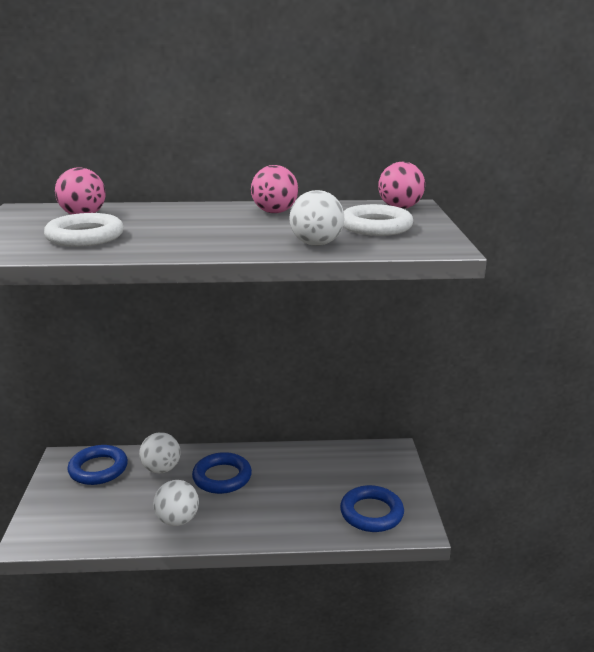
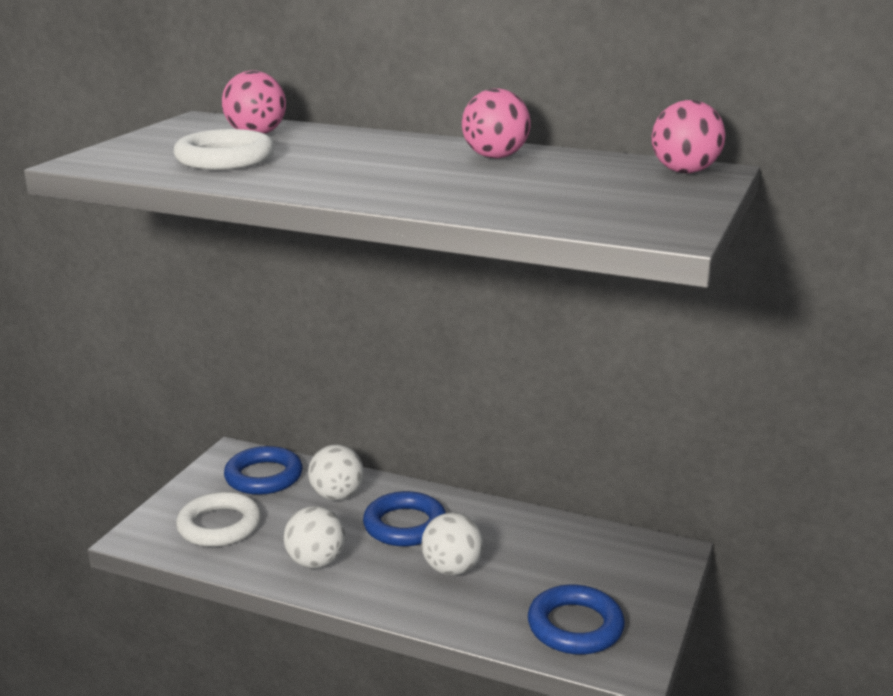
camera: 25 degrees right, 0 degrees up
(316, 244) = (490, 204): white ball -> white ball (452, 569)
(376, 227) = (608, 192): white ring -> white ring (219, 526)

